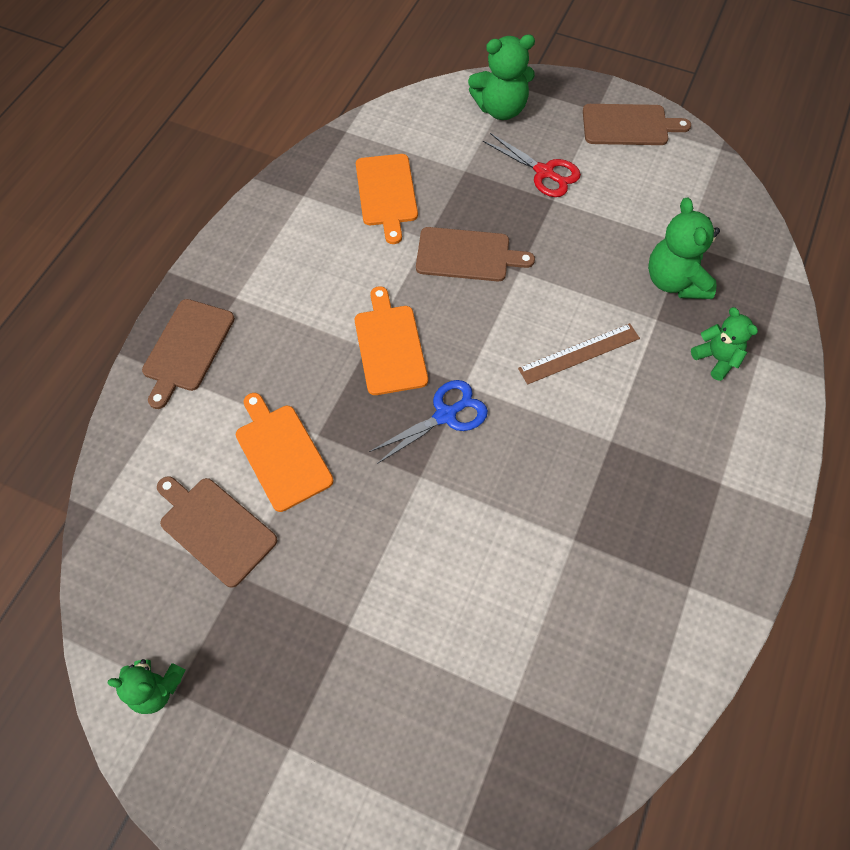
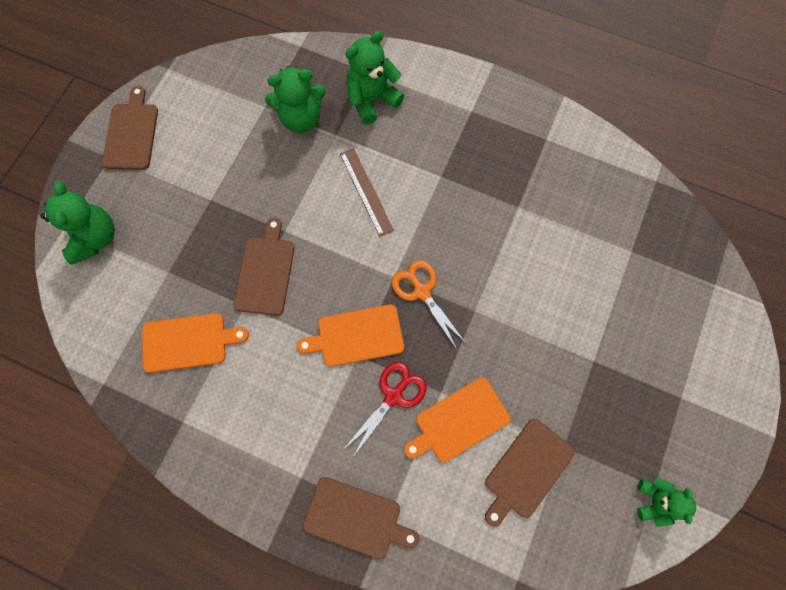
camera: 90 degrees left, 10 degrees up
(445, 415) = (422, 291): blue scissors -> orange scissors
(544, 172) = (178, 205): red scissors -> red scissors (393, 396)
(716, 359) = (372, 100): green teddy bear -> green teddy bear, size x1.56

